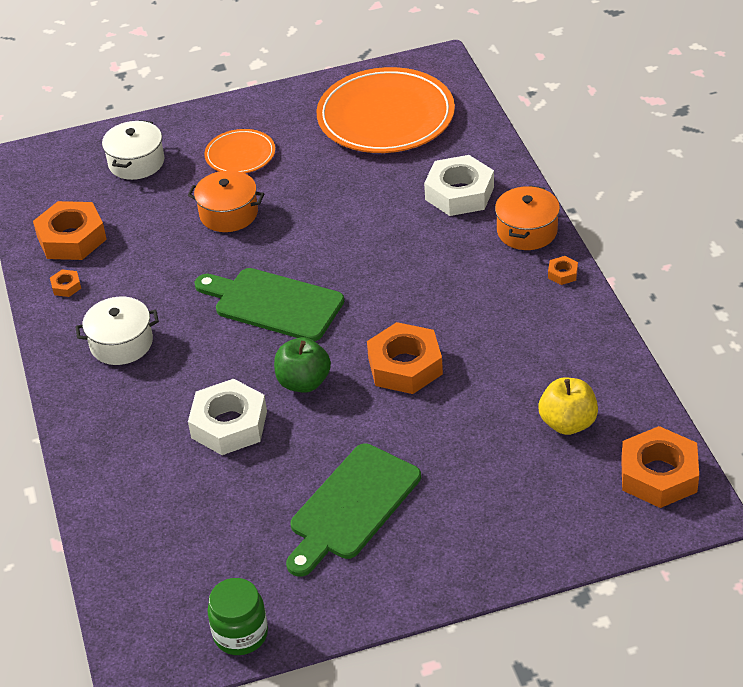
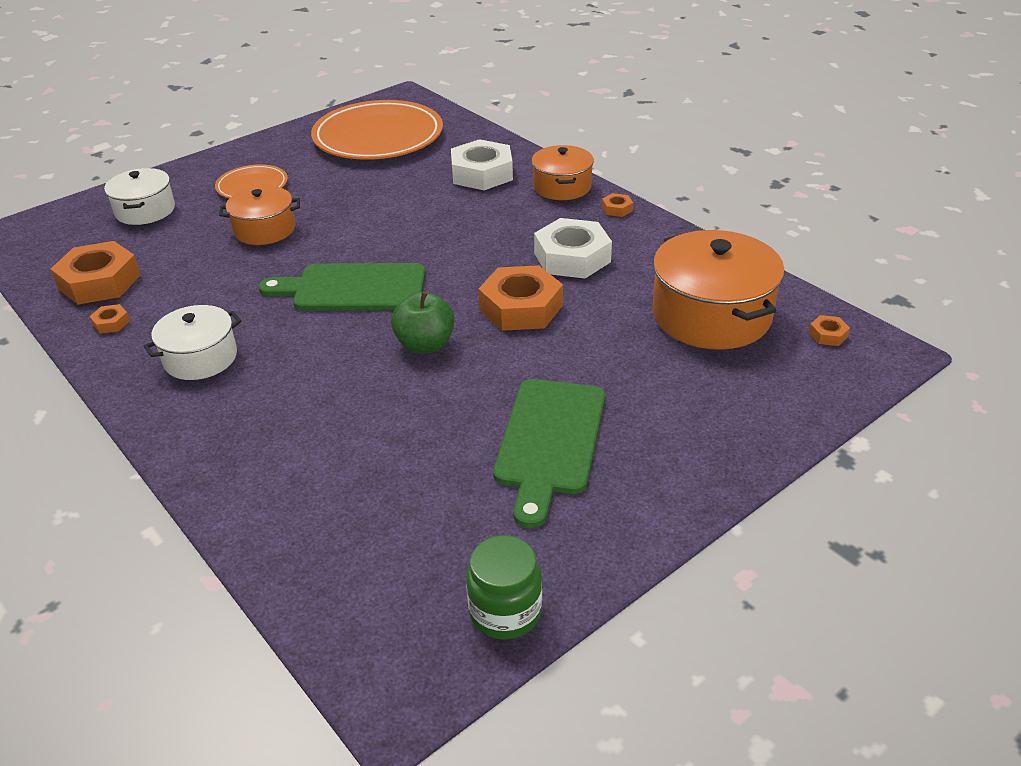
camera: 25 degrees left, 5 degrees down
(229, 424) = (365, 401): white nut -> white nut (572, 257)
(568, 423) = (711, 315): yellow apple -> orange pot
(659, 475) = (828, 335): orange nut -> orange nut, size x0.43

